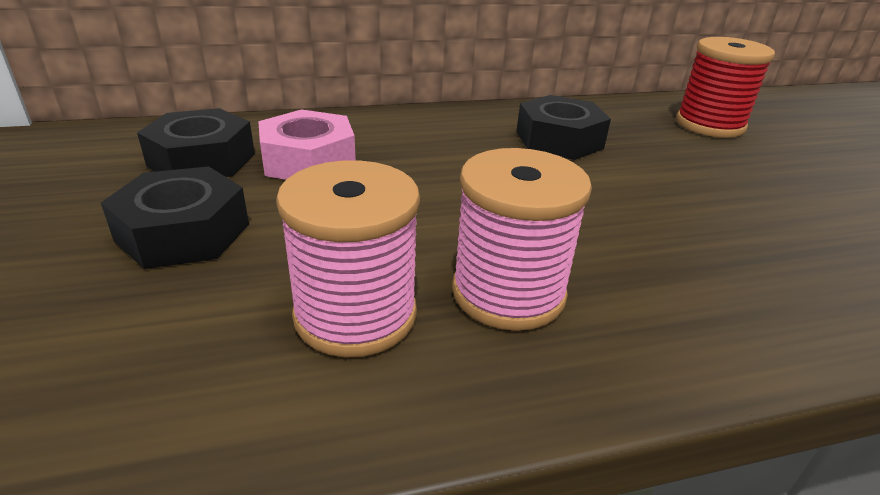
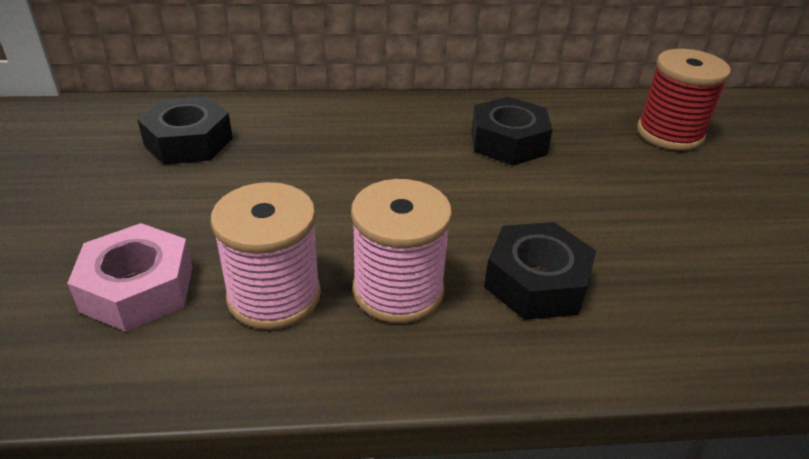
camera: 10 degrees right, 5 degrees up
(183, 232) = (162, 211): black nut -> black nut (536, 282)
(308, 160) = (275, 149): pink nut -> pink nut (138, 288)

